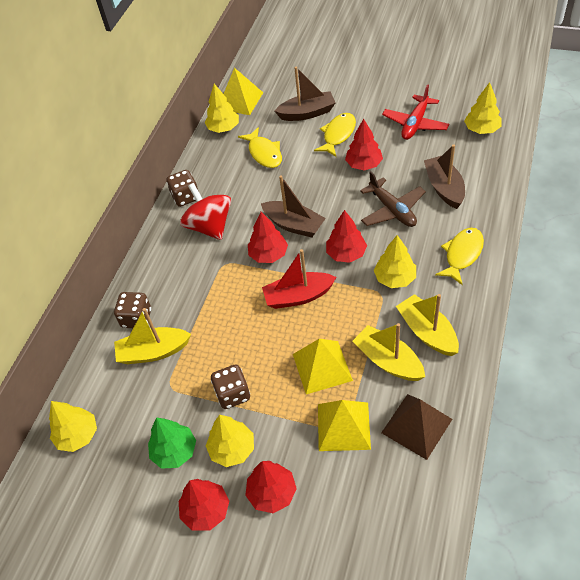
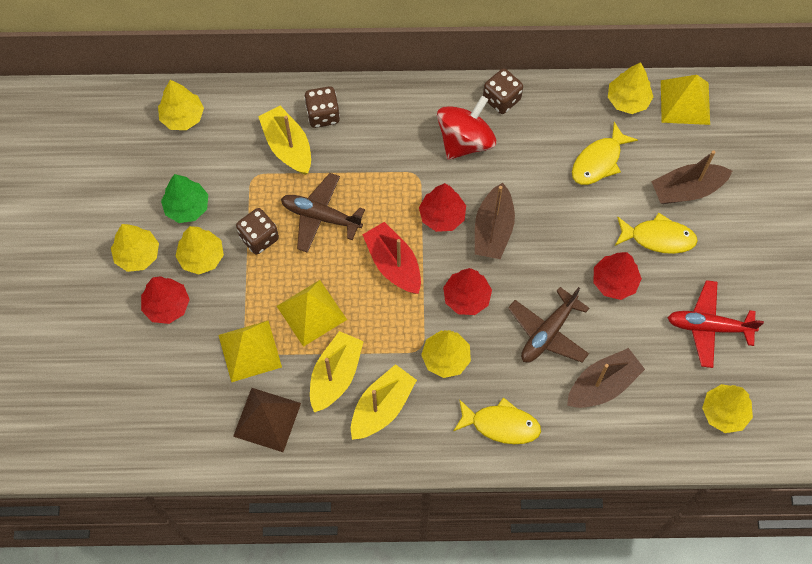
camera: 65 degrees right, 15 degrees up
(206, 510) = (137, 255): red tree -> yellow tree
(232, 340) = (320, 216): none -> brown plane
(307, 113) = (687, 190): brown boat -> brown boat turned 105 degrees clockwise

